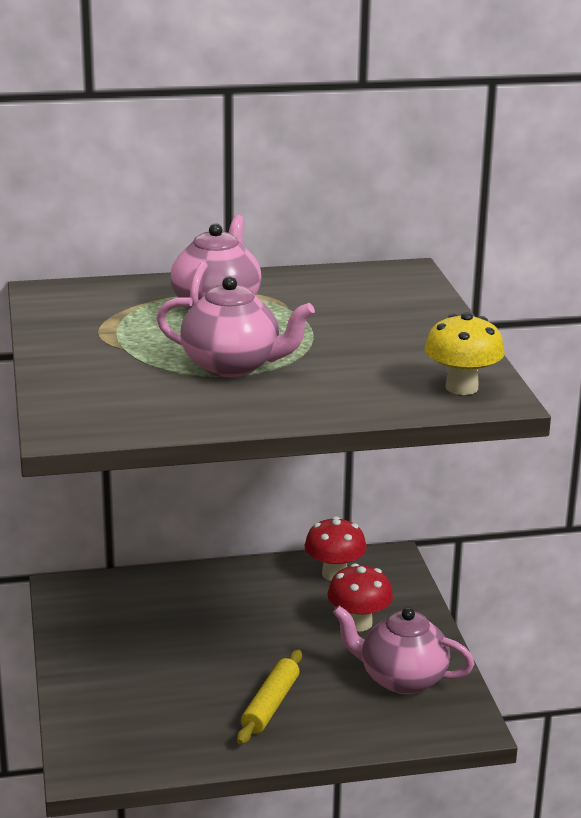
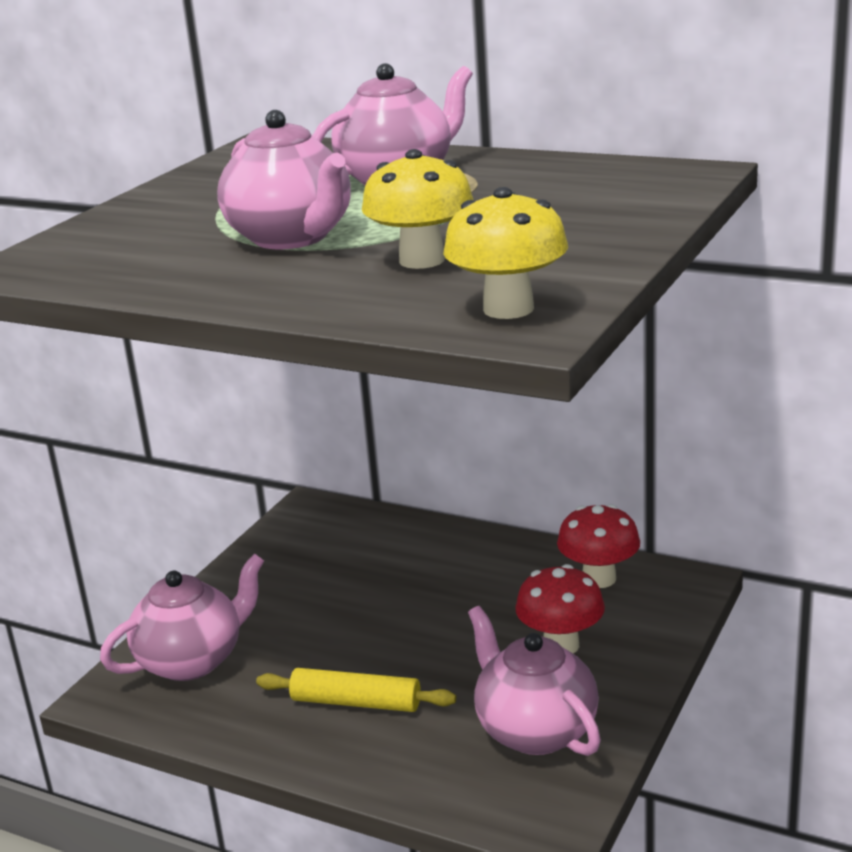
camera: 40 degrees right, 0 degrees up
(117, 722) = (192, 660): none -> pink teapot
(270, 705) = (356, 702): yellow rolling pin -> yellow rolling pin turned 45 degrees clockwise
(352, 366) = (422, 260): none -> yellow mushroom

